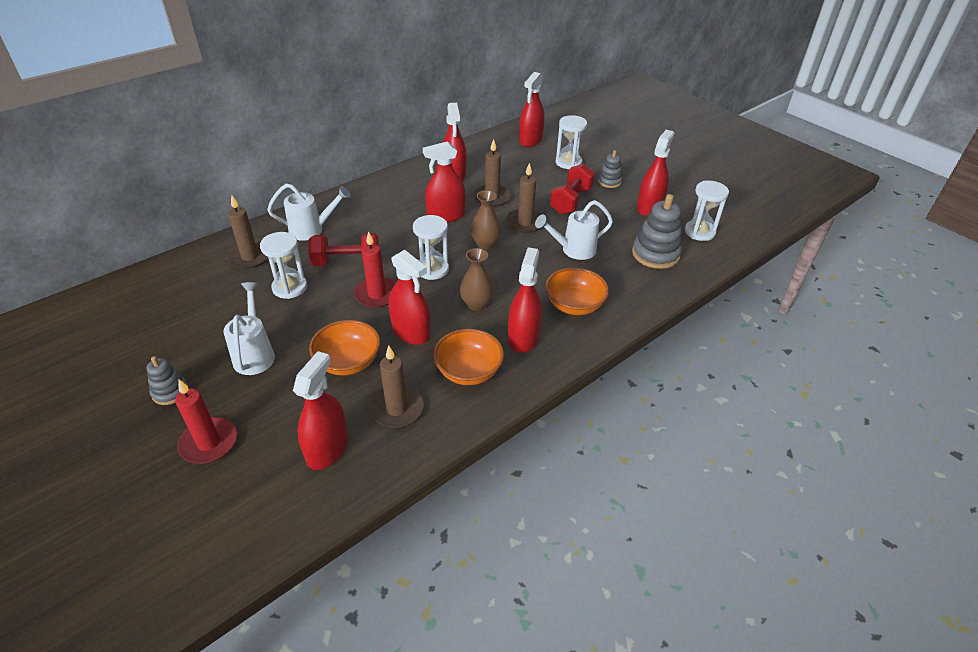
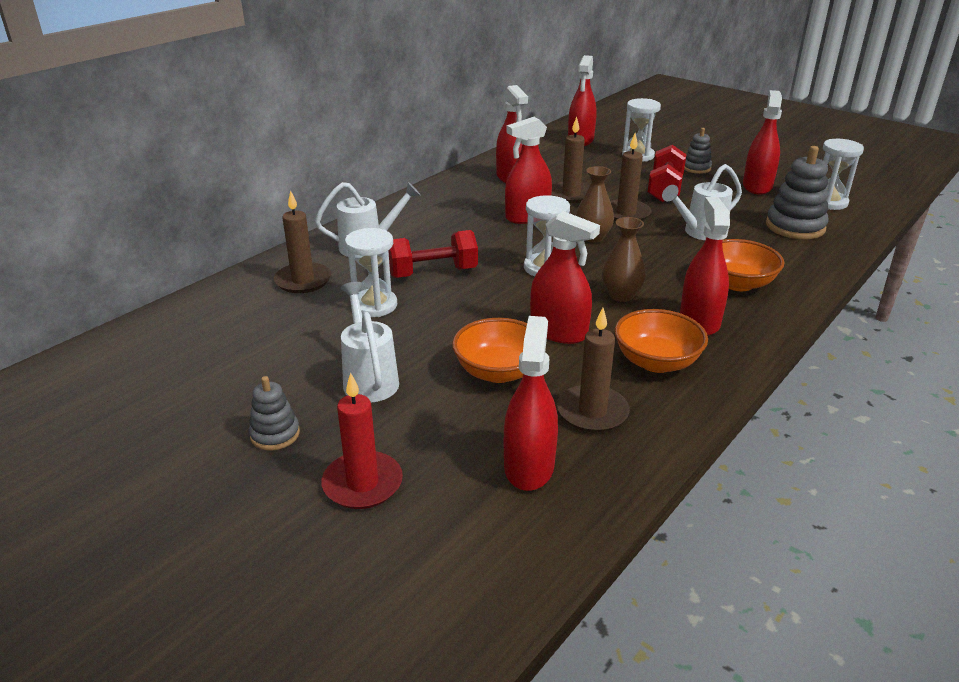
camera: 10 degrees left, 10 degrees down
(377, 294) = (491, 300): red candle -> none

